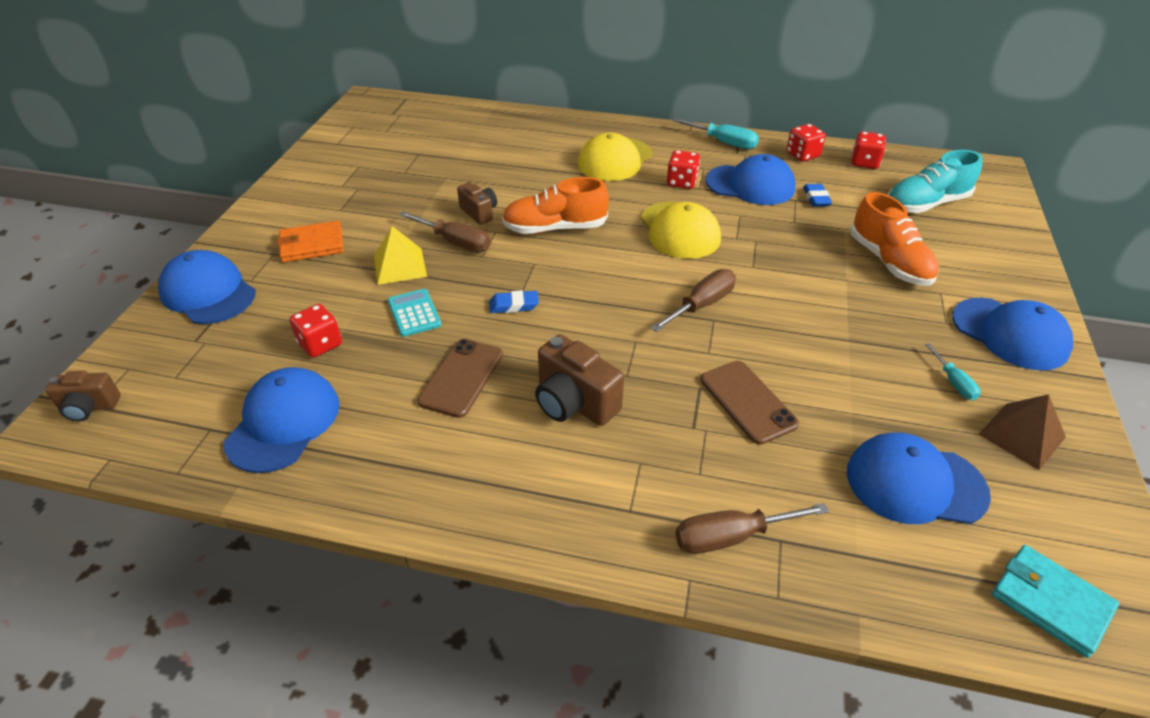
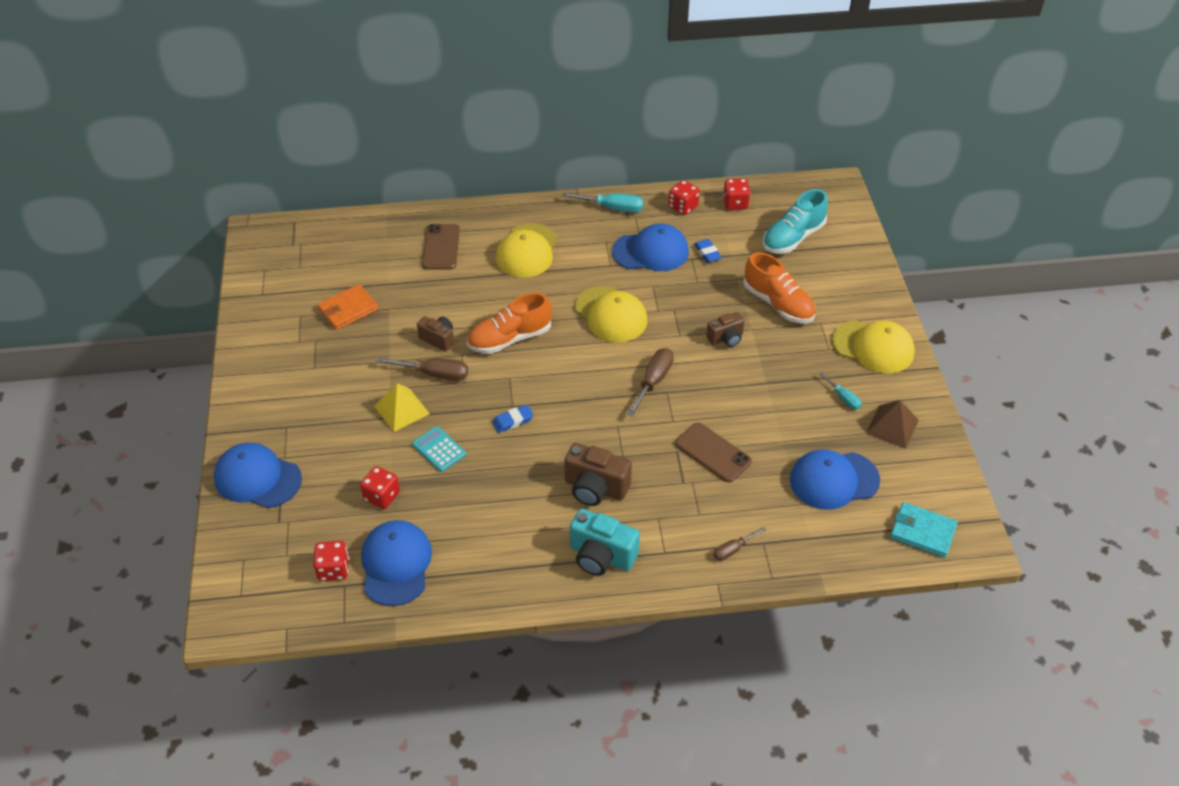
camera: 20 degrees left, 5 degrees up
(89, 407) = (239, 597): brown camera -> brown camera (726, 338)
(312, 245) = (314, 409): orange wallet -> orange wallet (348, 309)
(461, 378) = (505, 492): brown phone -> brown phone (441, 247)
(540, 489) = (601, 556): none -> turquoise camera
(681, 182) = (593, 263): red dice -> red dice (333, 569)
(731, 536) = (733, 550): brown screwdriver -> brown screwdriver, size x0.60
(1010, 334) = (873, 347): blue cap -> yellow cap

